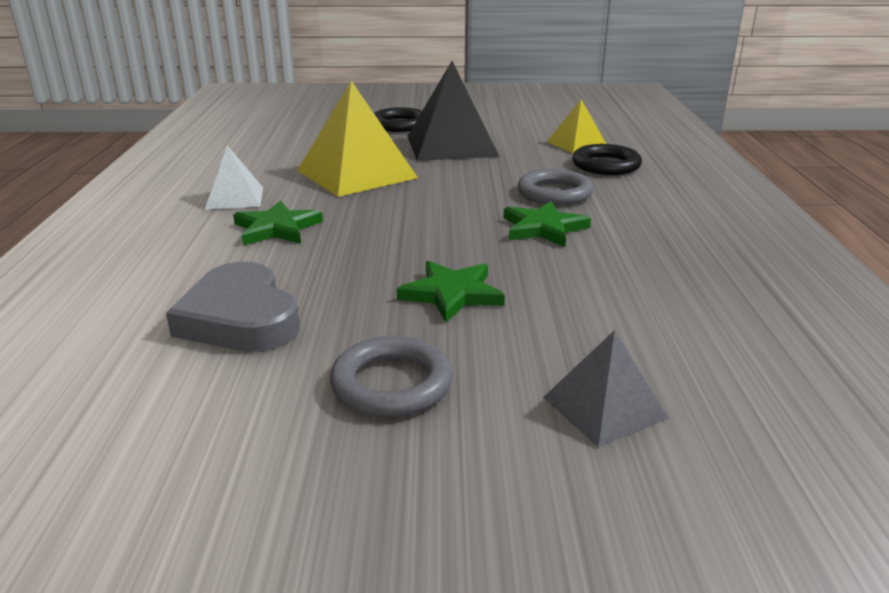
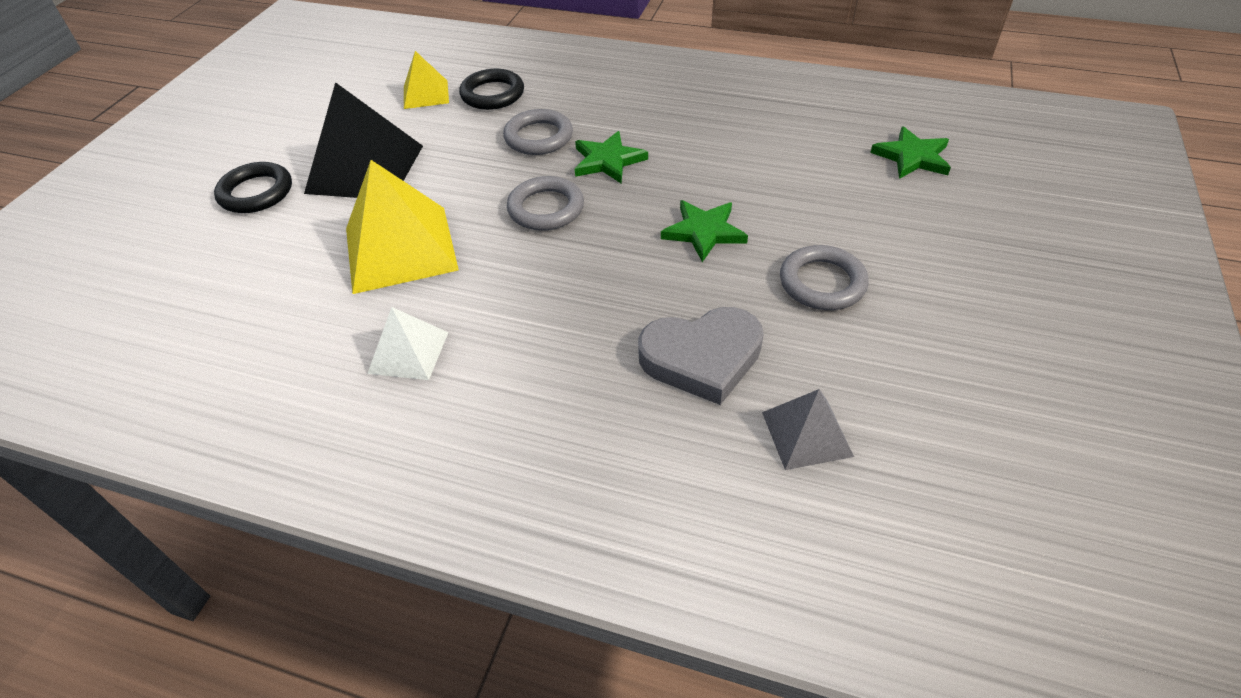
camera: 70 degrees left, 20 degrees up
(277, 228) = (518, 322): green star -> green star (912, 157)
(442, 214) = (546, 208): none -> grey ring
(604, 407) = (865, 199): grey pyramid -> grey pyramid (806, 434)

